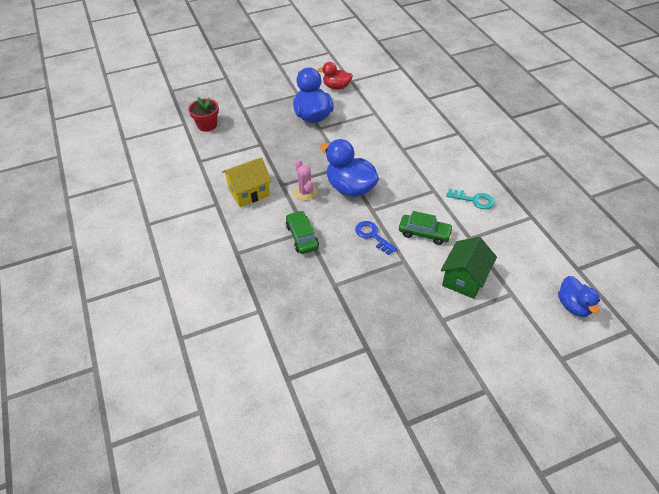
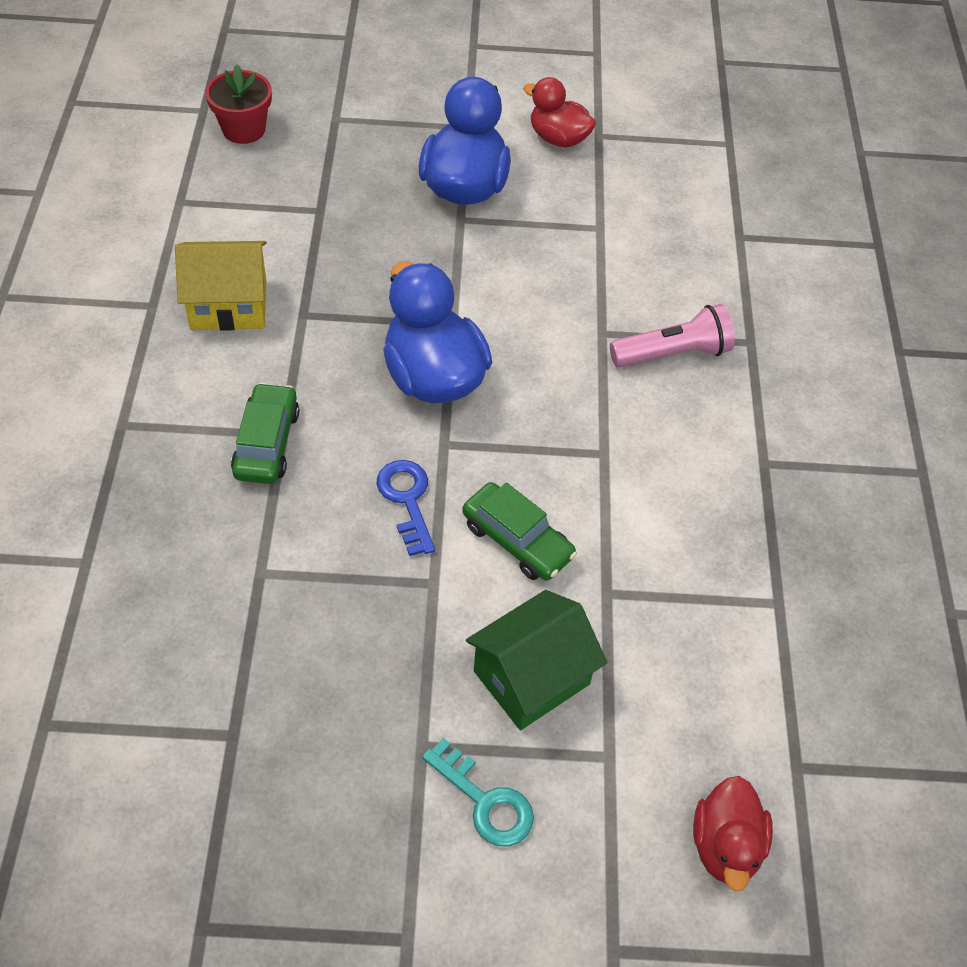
camera: 20 degrees right, 5 degrees up
(305, 192) = (337, 350): pink cactus -> none
(434, 147) = (673, 353): none -> pink flashlight
(474, 200) = (676, 510): turquoise key -> turquoise key (485, 801)
(573, 306) = (725, 846): blue duck -> red duck

